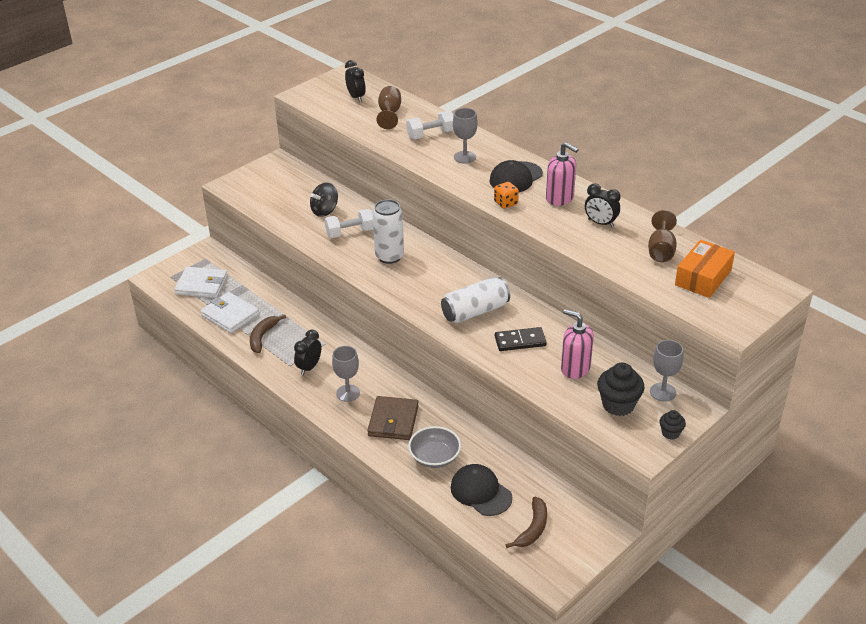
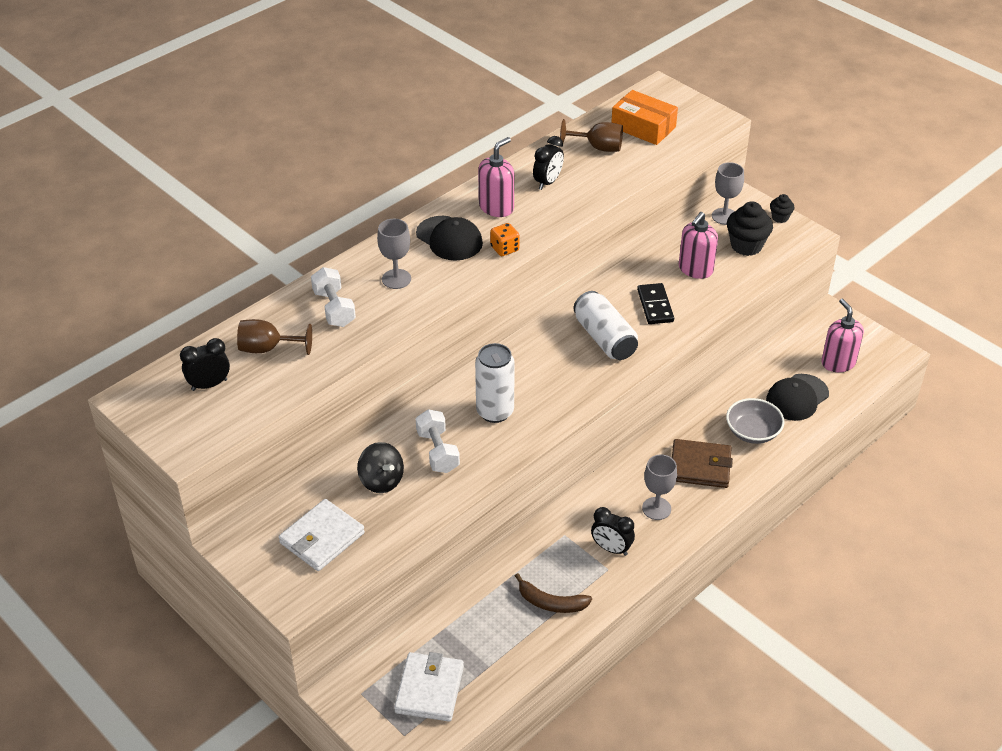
camera: 90 degrees left, 5 degrees up
(230, 315) = (503, 645): white wallet -> white wallet (322, 538)
(533, 528) = (838, 363): brown banana -> pink soap dispenser

